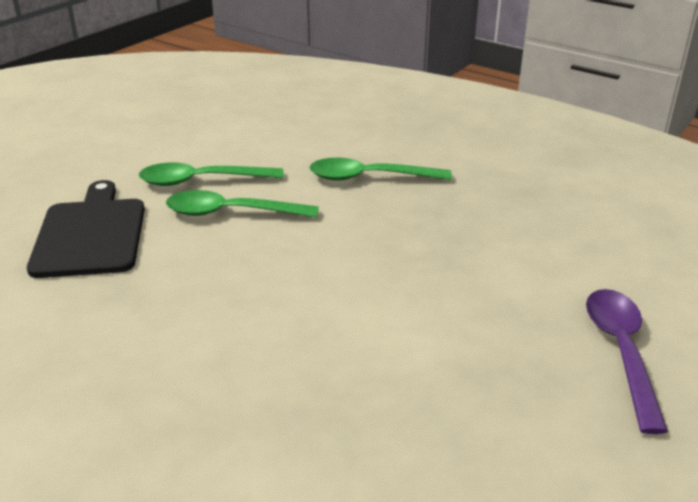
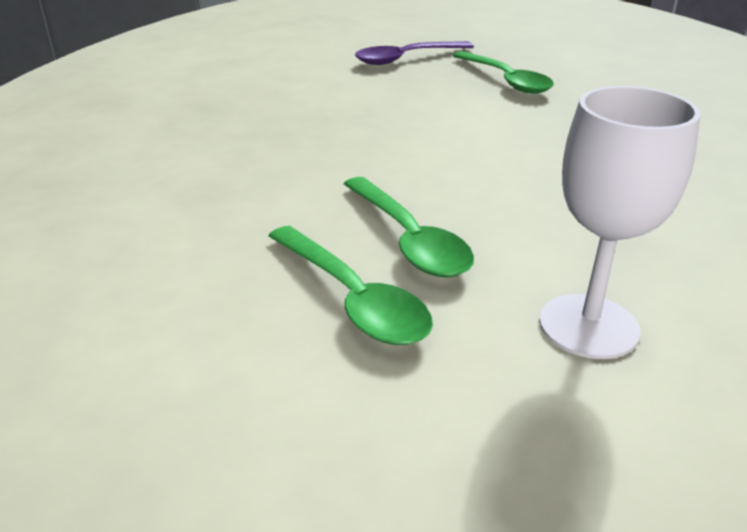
camera: 120 degrees left, 0 degrees up
(91, 234) = (588, 326): black cutting board -> white goblet
(370, 177) = (235, 181): green spoon -> green spoon (505, 80)

